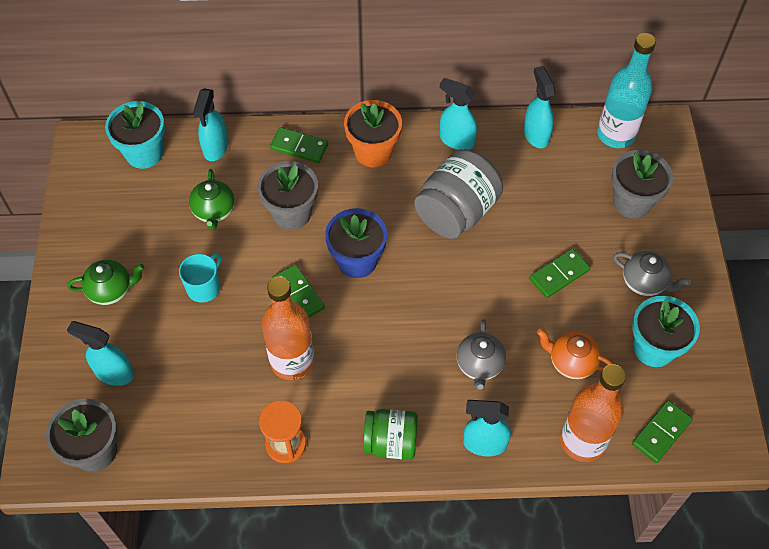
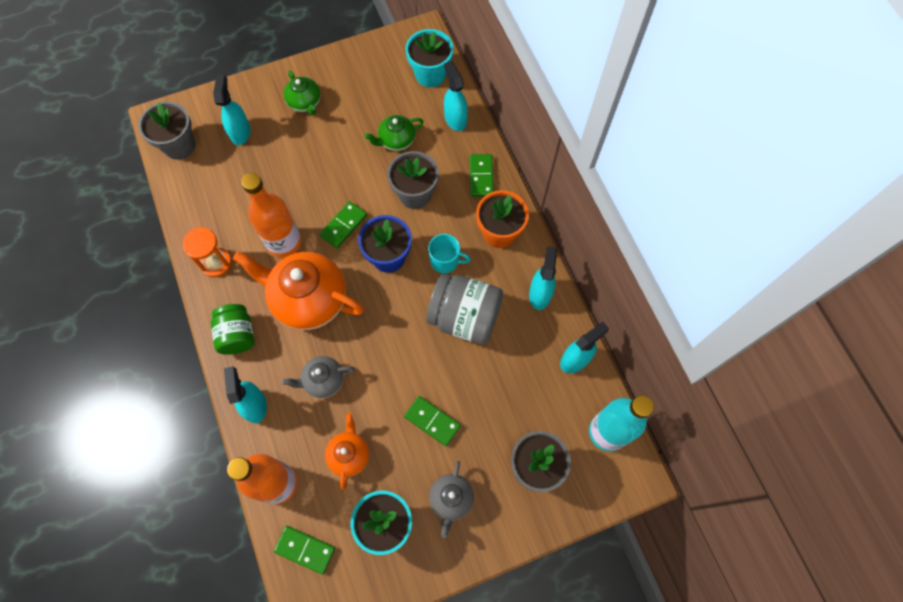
camera: 70 degrees right, 10 degrees up
(204, 287) = (328, 160): turquoise mug -> turquoise mug (445, 261)
(215, 148) = (455, 119): turquoise spray bottle -> turquoise spray bottle turned 75 degrees clockwise
(376, 354) = (309, 299): none -> orange teapot

